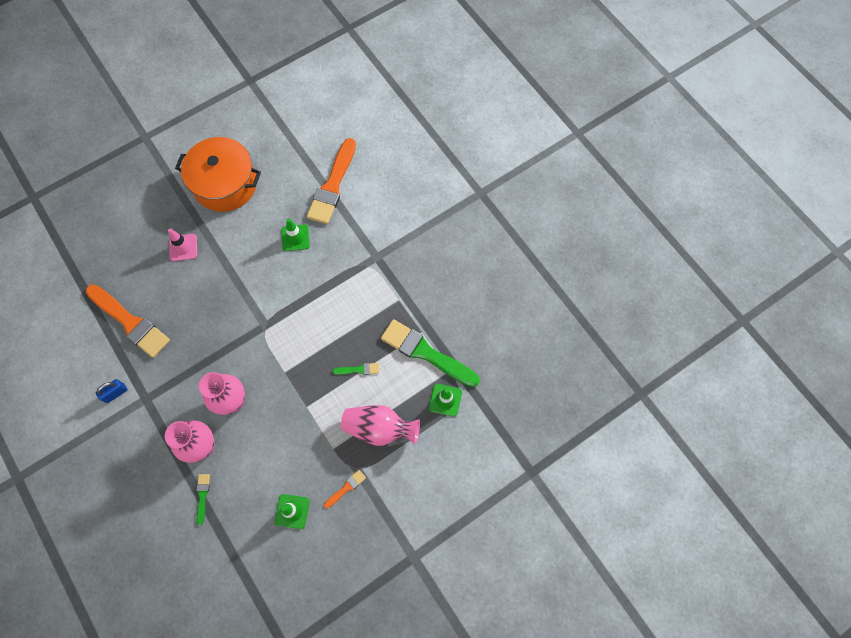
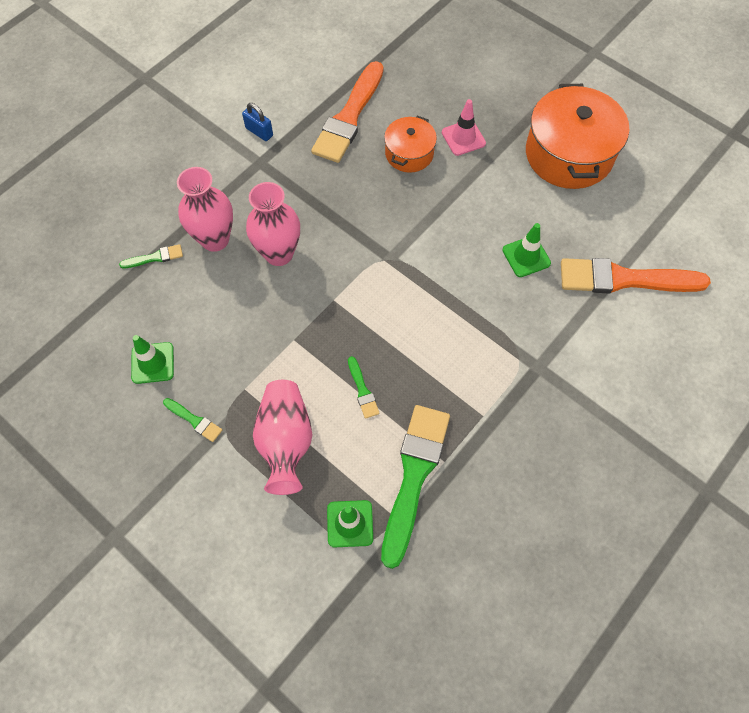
camera: 75 degrees right, 5 degrees down
(182, 288) = (409, 153): none -> orange pot
(346, 488) = (194, 420): orange brush -> green brush

